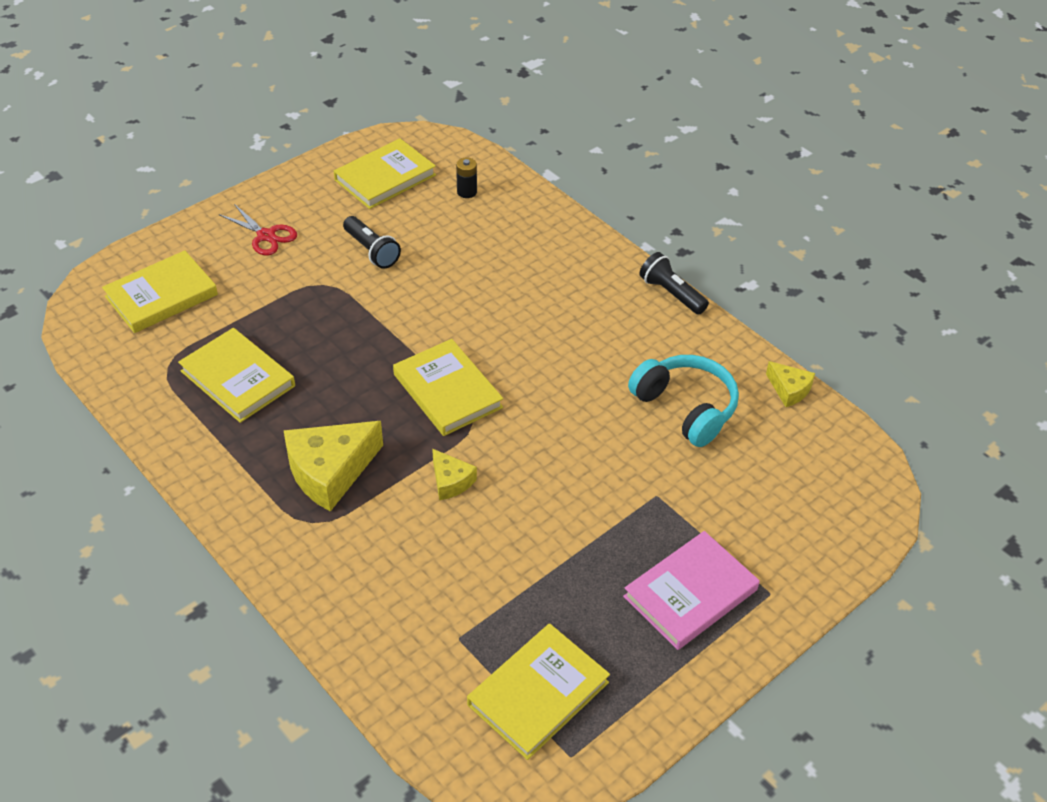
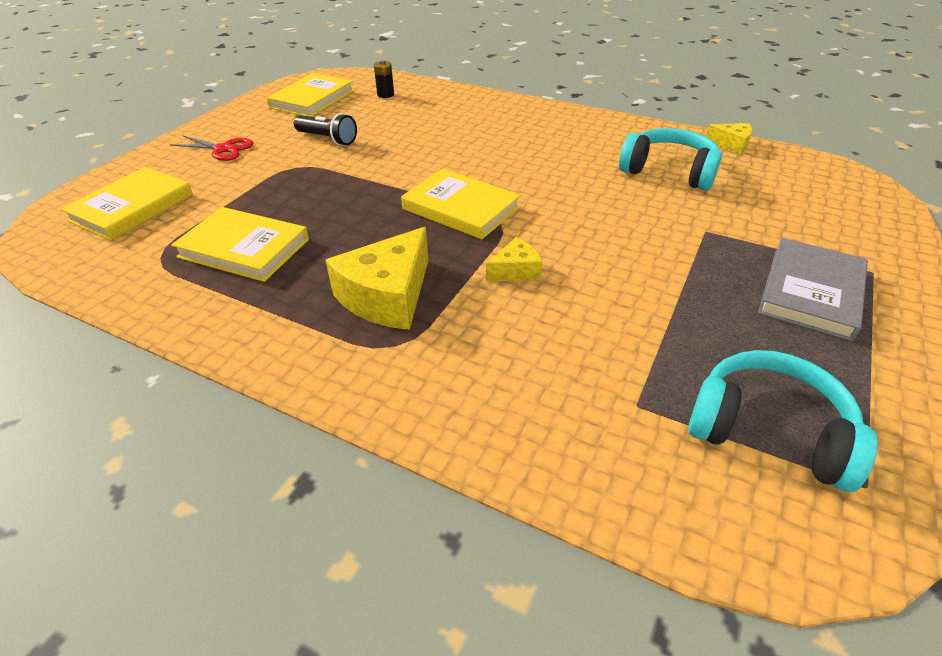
camera: 20 degrees left, 5 degrees down
(451, 481) = (516, 270): yellow cheese -> yellow cheese turned 60 degrees counterclockwise
(538, 693) = (768, 431): yellow book -> turquoise headphones
(671, 294) = (590, 114): black flashlight -> none
(690, 593) = (810, 292): pink book -> grey book

